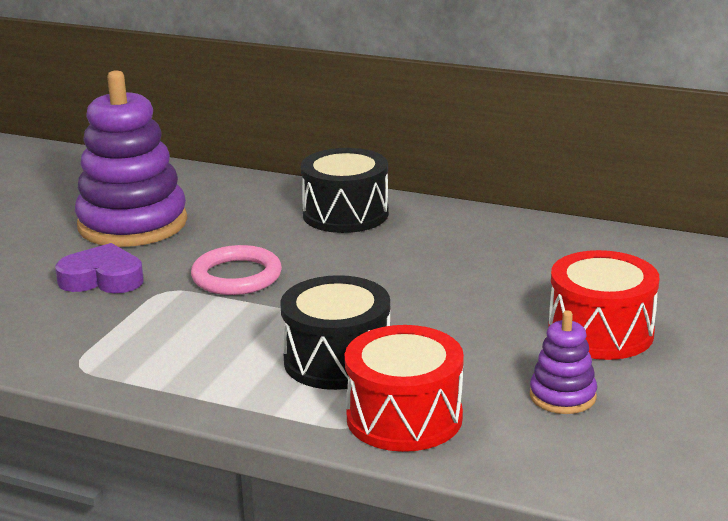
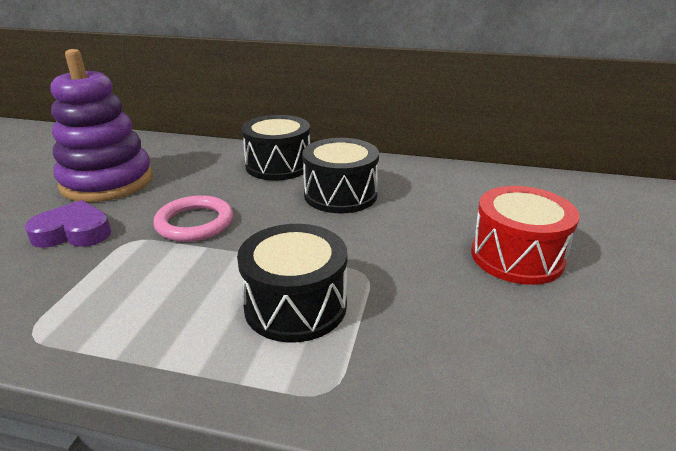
camera: 10 degrees left, 5 degrees up
(404, 417) = (377, 373): red drum -> none
(416, 254) = (340, 195): none -> black drum
(562, 396) = (519, 330): purple stacking toy -> none

